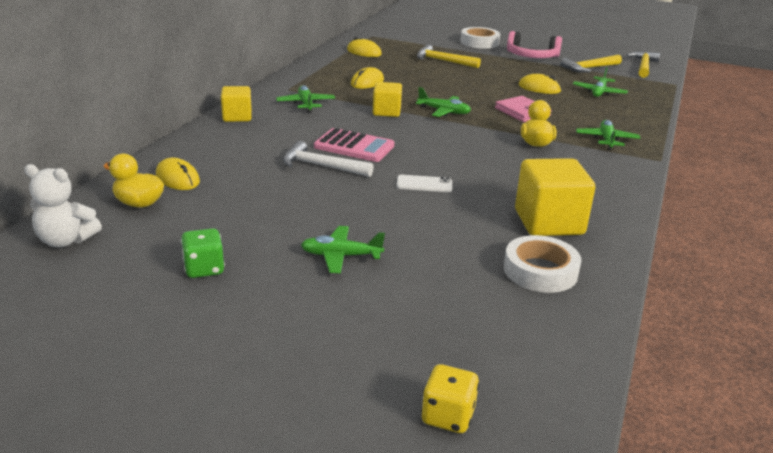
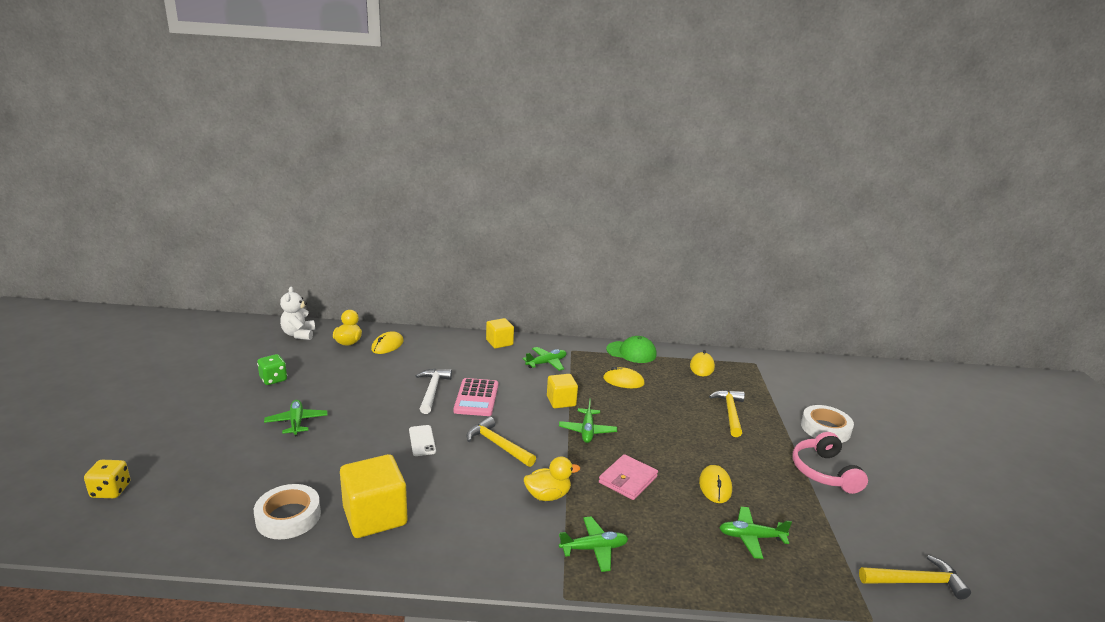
camera: 70 degrees right, 5 degrees down
(315, 68) = (631, 352): none -> green cap
(589, 68) = (838, 524): yellow hammer -> yellow hammer (497, 445)

